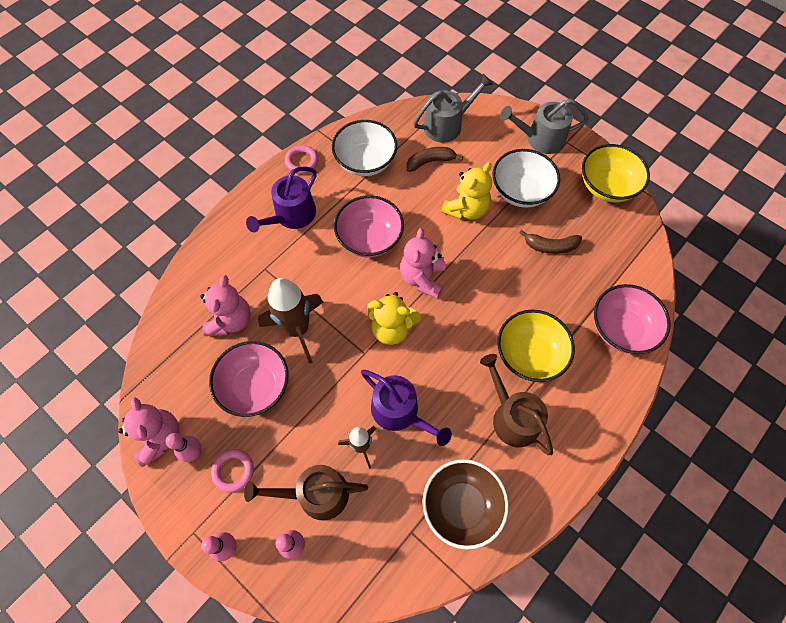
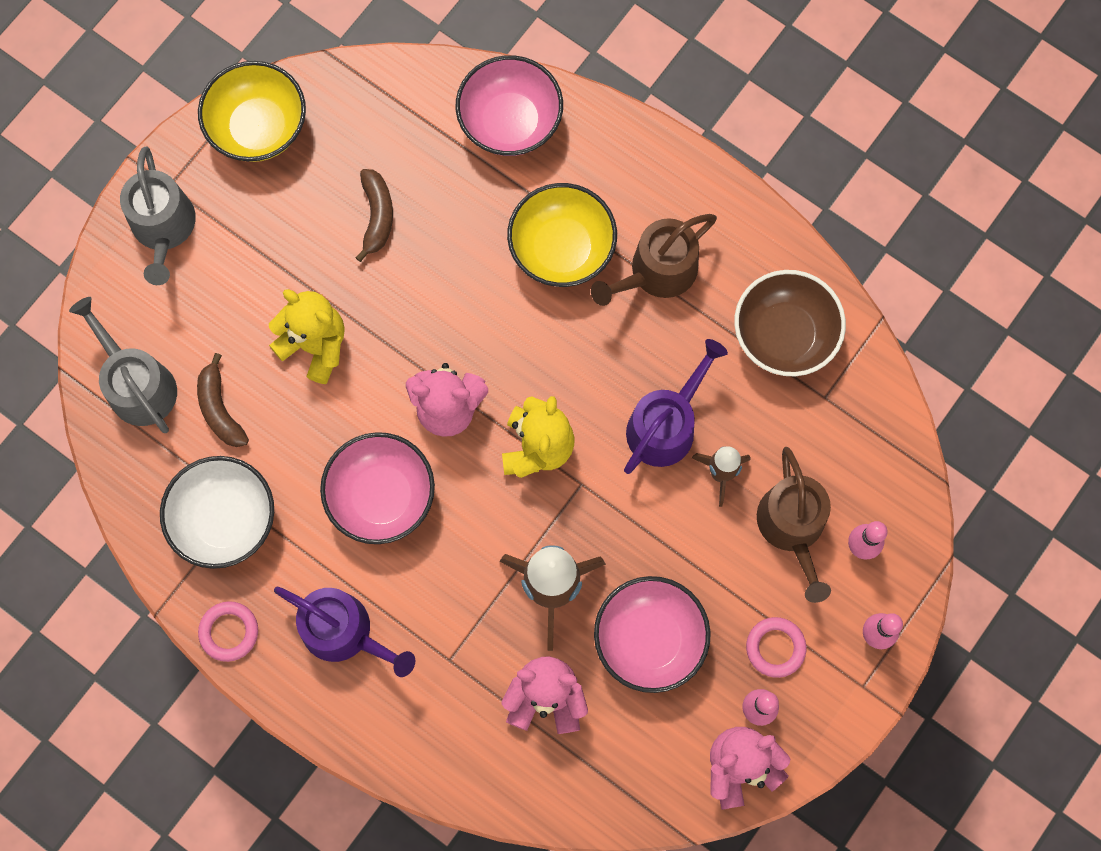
camera: 95 degrees left, 10 degrees up
(521, 191) = (275, 260): white bowl -> none

